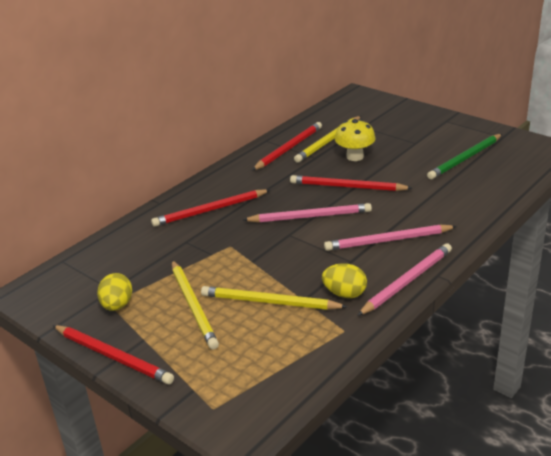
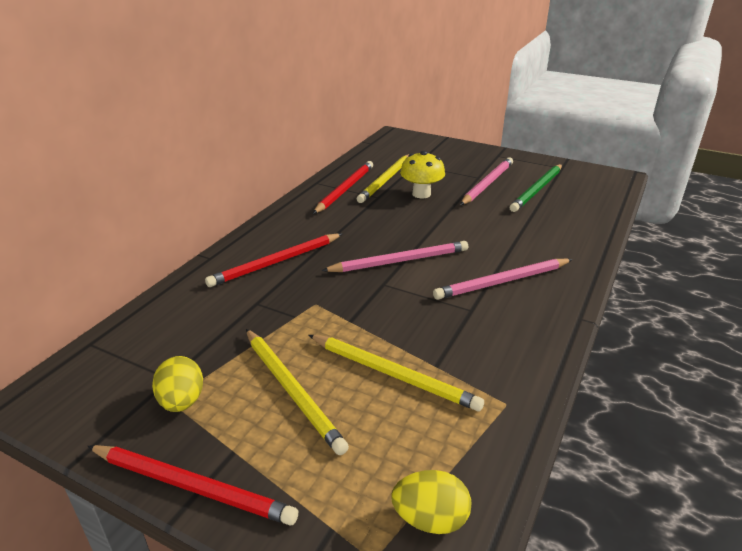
camera: 15 degrees left, 0 degrees up
(269, 302) = (393, 374): yellow pencil -> yellow pencil turned 150 degrees counterclockwise
(344, 294) = (483, 352): yellow egg -> yellow egg (430, 519)
(347, 187) = (427, 225): red pencil -> none
(407, 281) = (550, 329): pink pencil -> pink pencil (487, 183)

